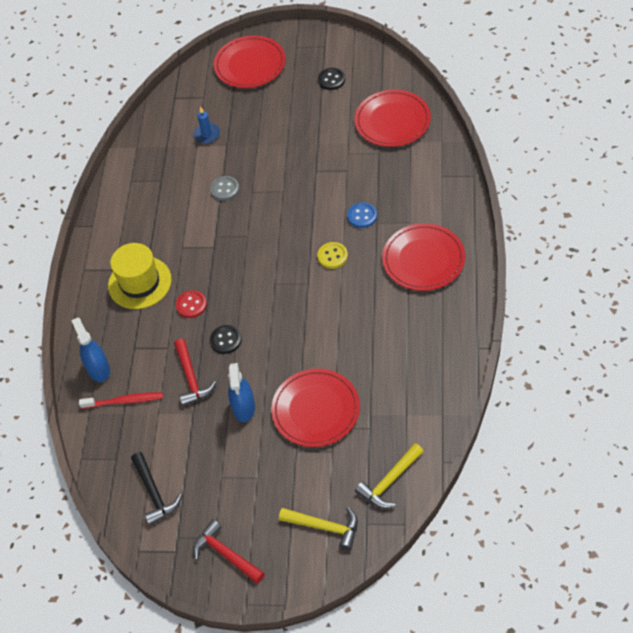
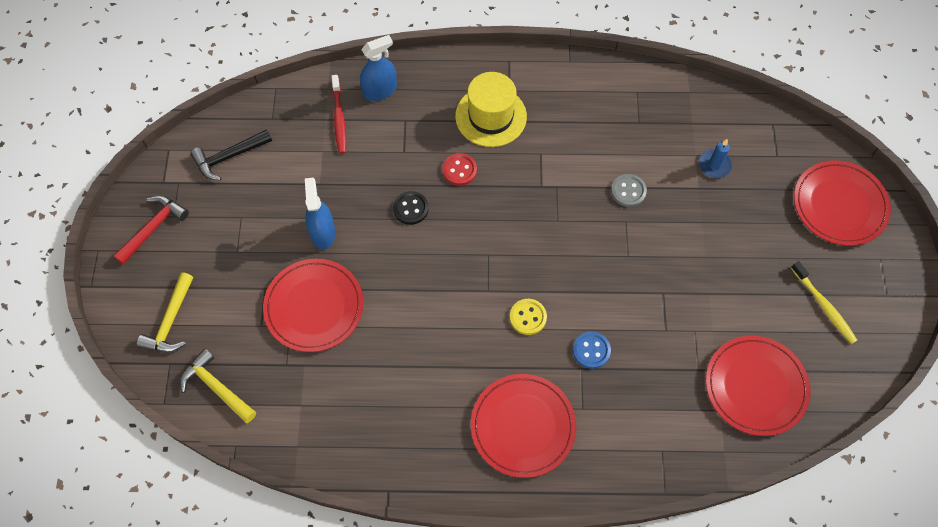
camera: 80 degrees right, 10 degrees up
(191, 378) = (363, 178): red hammer -> none
(244, 407) = (322, 233): blue spray bottle -> blue spray bottle turned 90 degrees clockwise
(331, 80) = (824, 306): black button -> yellow toothbrush

